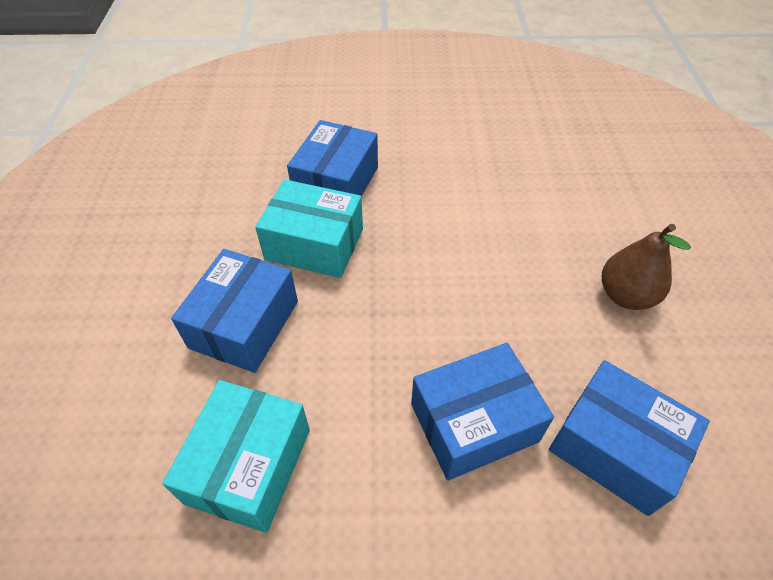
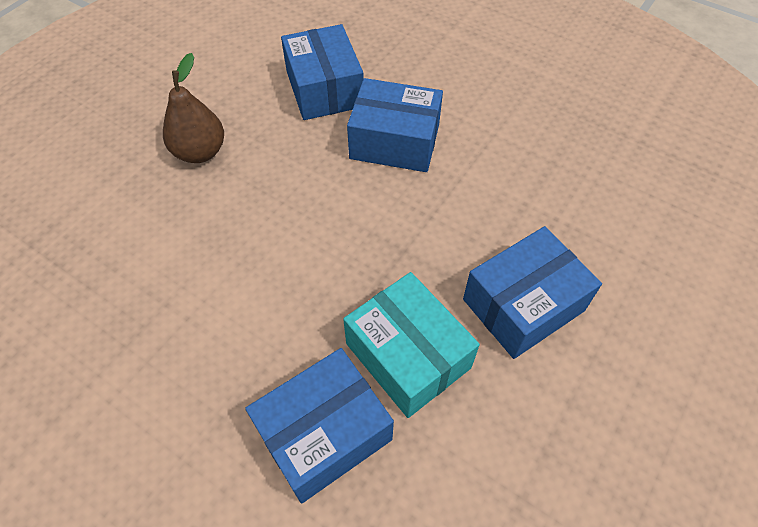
camera: 145 degrees left, 5 degrees up
(249, 465) = (564, 196): turquoise box -> none

